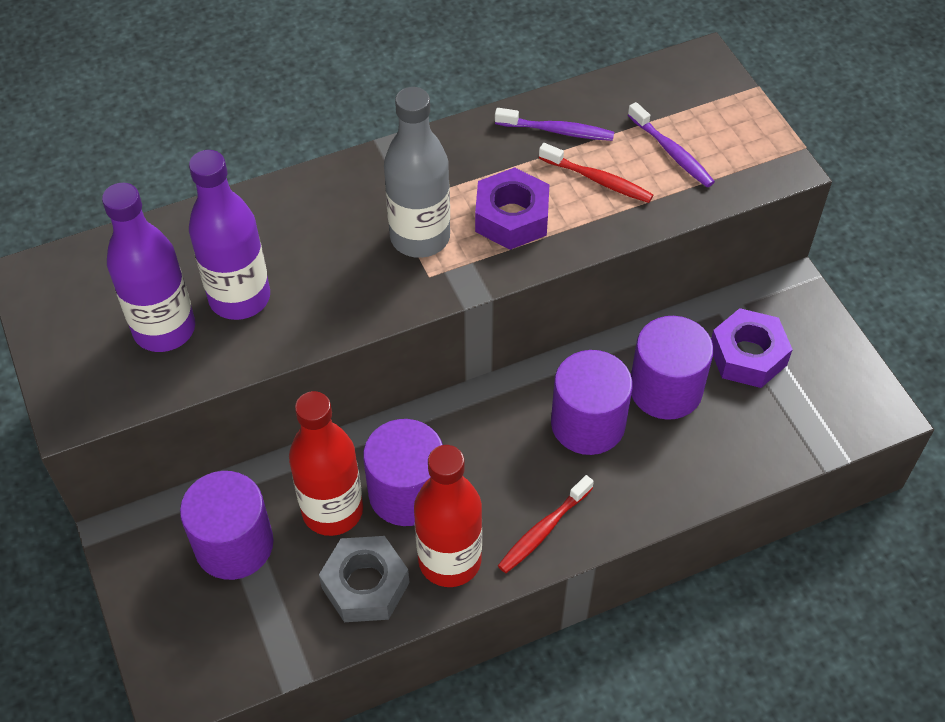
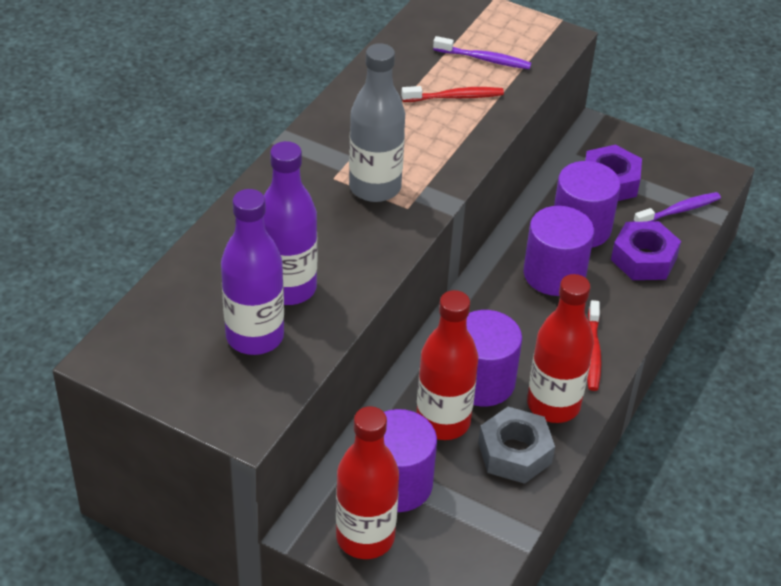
camera: 40 degrees left, 10 degrees down
(159, 577) = (365, 537): none -> red bottle
(512, 218) = (424, 146): purple nut -> purple nut (644, 259)
(557, 131) = (396, 80): purple toothbrush -> purple toothbrush (679, 210)

